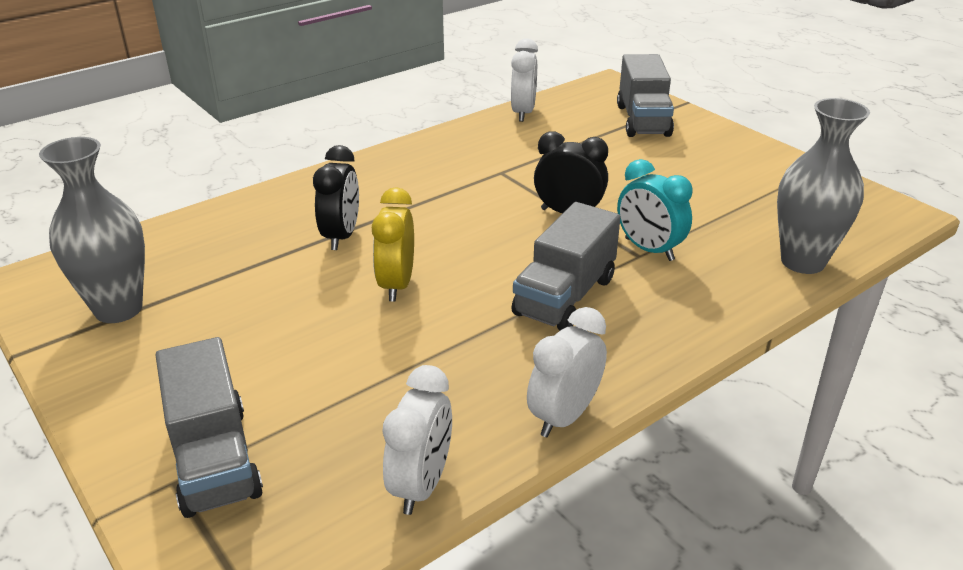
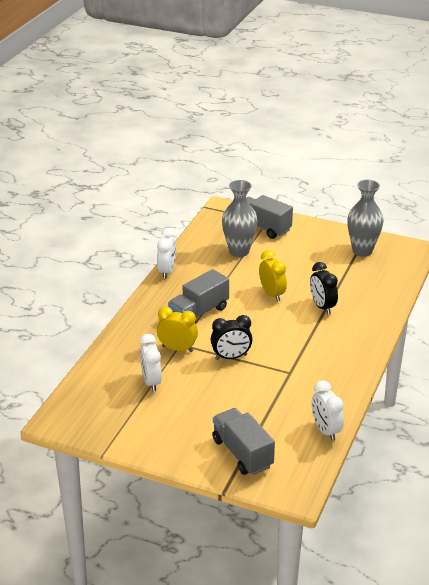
camera: 150 degrees right, 0 degrees up
(421, 485) = (196, 241): white clock -> white clock (151, 382)
(565, 296) = (199, 312): grey truck -> grey truck turned 135 degrees counterclockwise
(649, 249) = (177, 349): turquoise clock -> yellow clock
(802, 261) = (101, 367): grey vase -> grey vase (239, 251)

